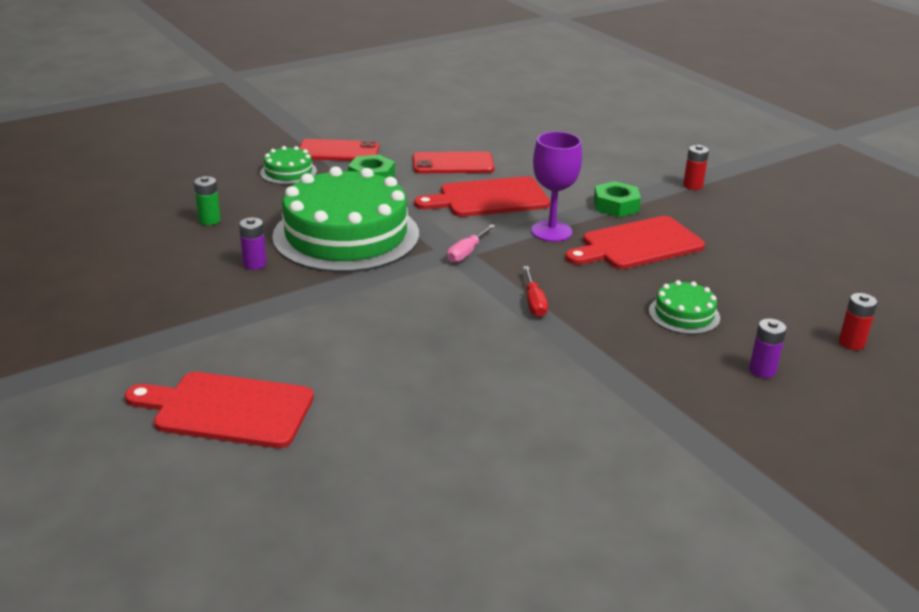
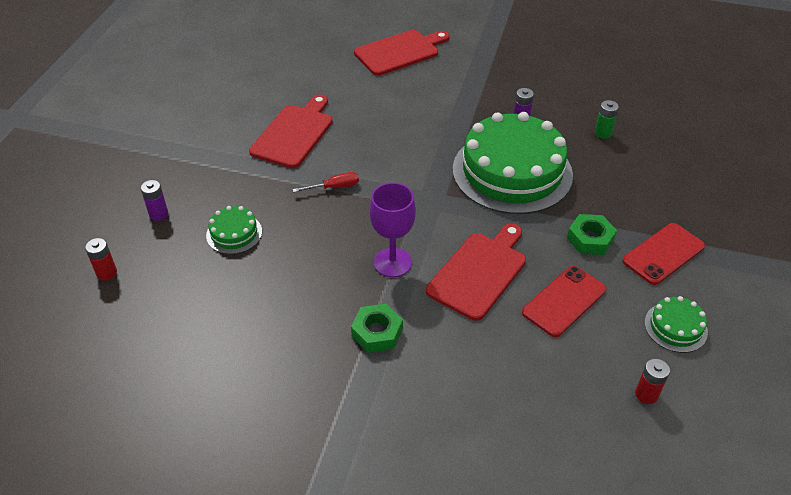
camera: 140 degrees right, 15 degrees up
(288, 172) = (648, 205): green cake -> green cake (675, 327)
(467, 253) = (422, 203): pink screwdriver -> none
(534, 302) = (334, 187): red screwdriver -> red screwdriver turned 120 degrees clockwise
(638, 245) = (317, 288): red cutting board -> red cutting board (294, 133)
(692, 186) = (337, 420): red battery -> red battery (646, 394)

